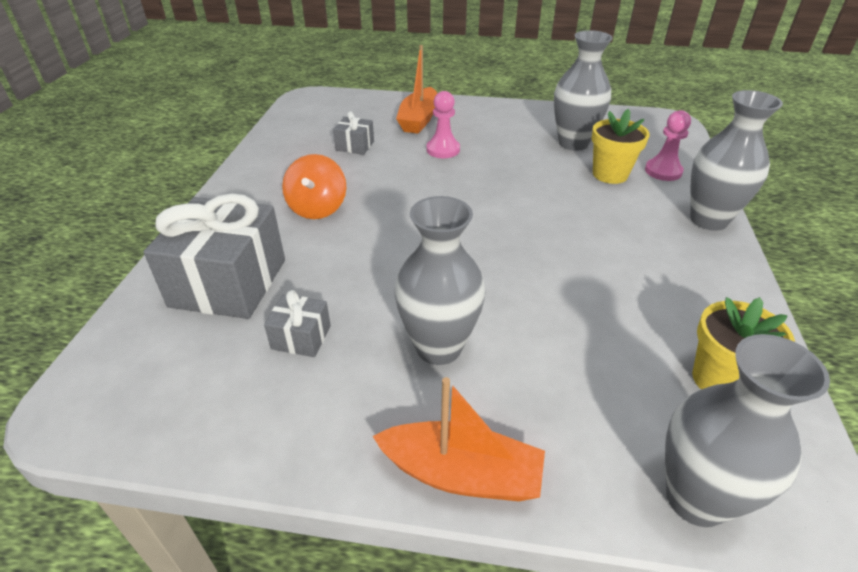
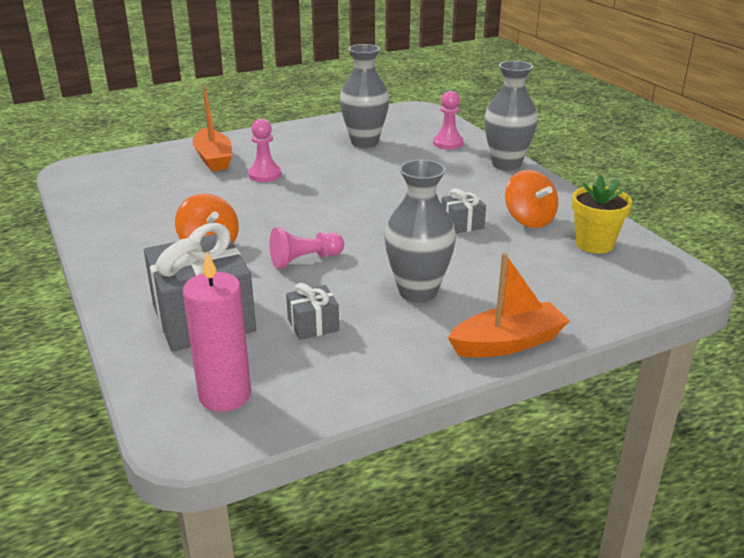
camera: 35 degrees left, 10 degrees down
(147, 379) = (225, 395): none -> pink candle
(355, 146) = (180, 194): grey gift -> grey gift (462, 224)
(375, 257) = (304, 260): none -> pink pawn
(610, 174) = (414, 155): yellow flower pot -> none
(664, 306) = (529, 220): none -> orange spinning top
(696, 498) = (633, 299): grey vase -> none

